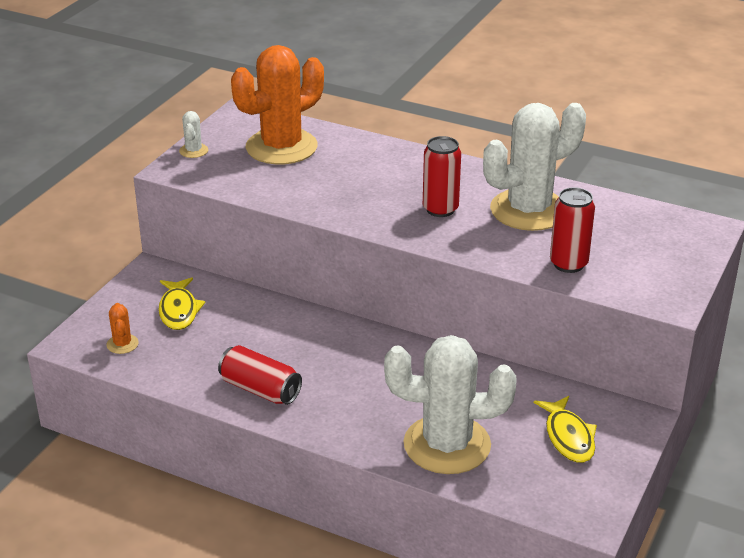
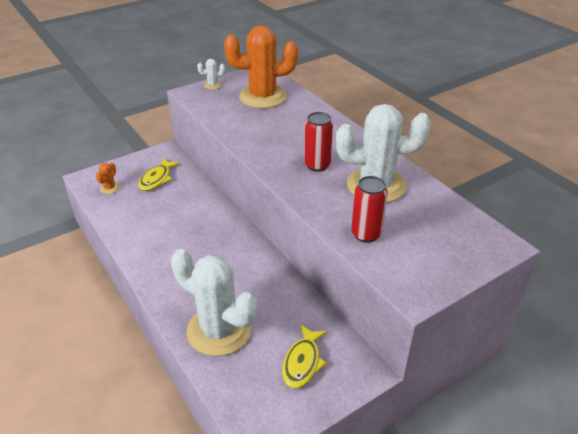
camera: 30 degrees right, 5 degrees up
(193, 151) = (213, 85): white cactus -> white cactus turned 45 degrees clockwise
(260, 389) = (150, 244): red can -> none

